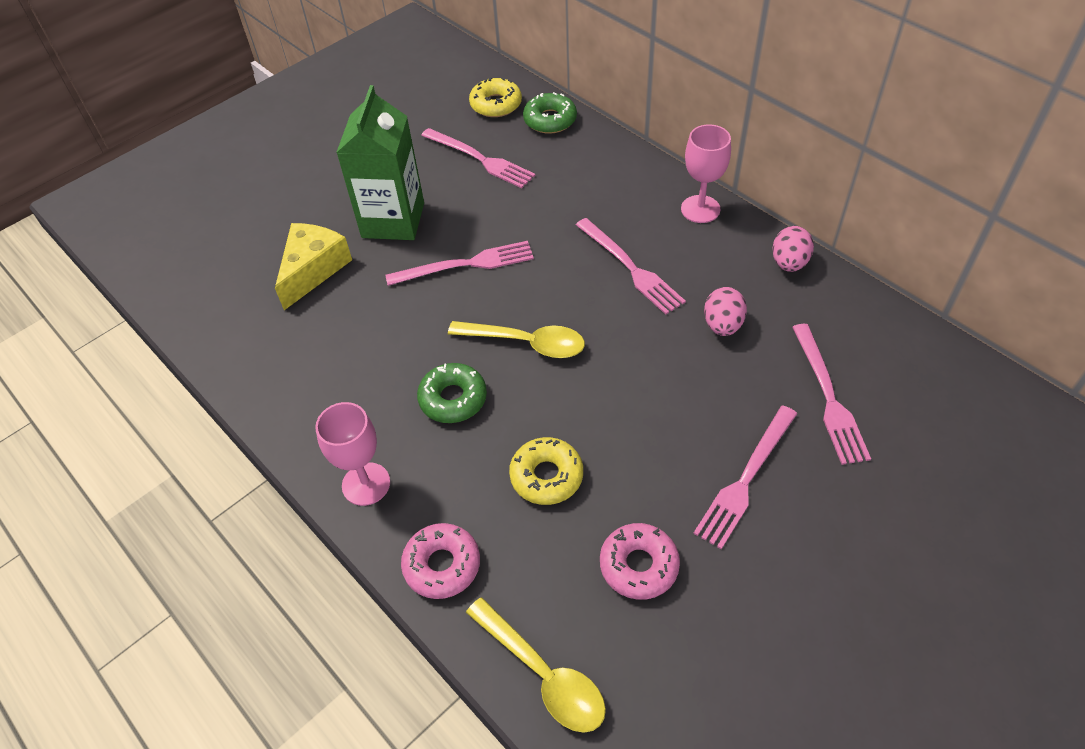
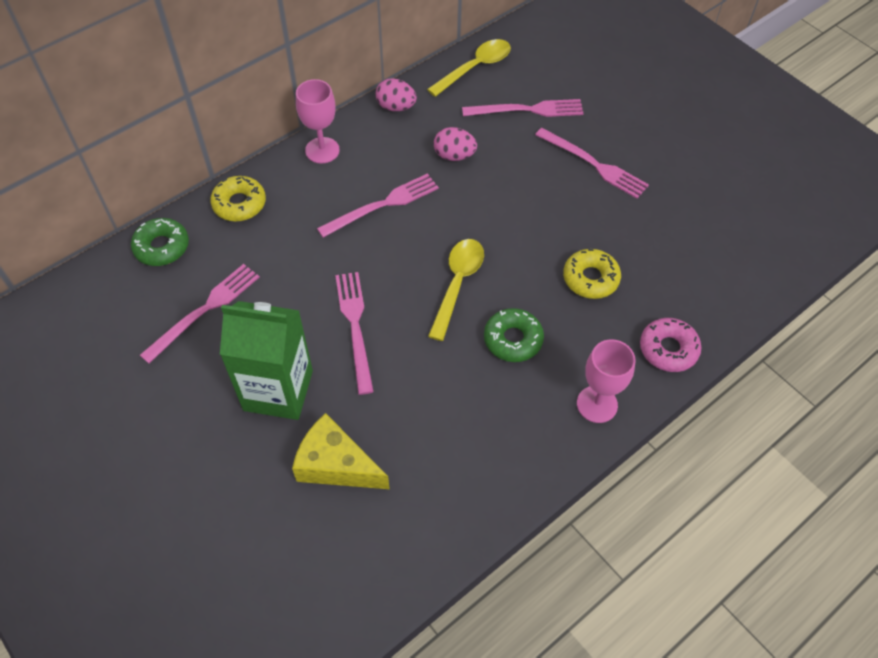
camera: 90 degrees left, 5 degrees up
(496, 104) = (117, 293): yellow donut -> yellow donut (239, 204)
(543, 674) = (744, 291): yellow spoon -> yellow spoon (475, 68)
(639, 565) = (662, 231): pink donut -> none

